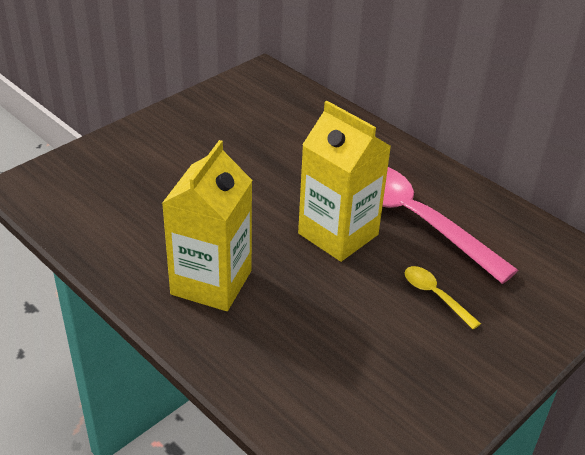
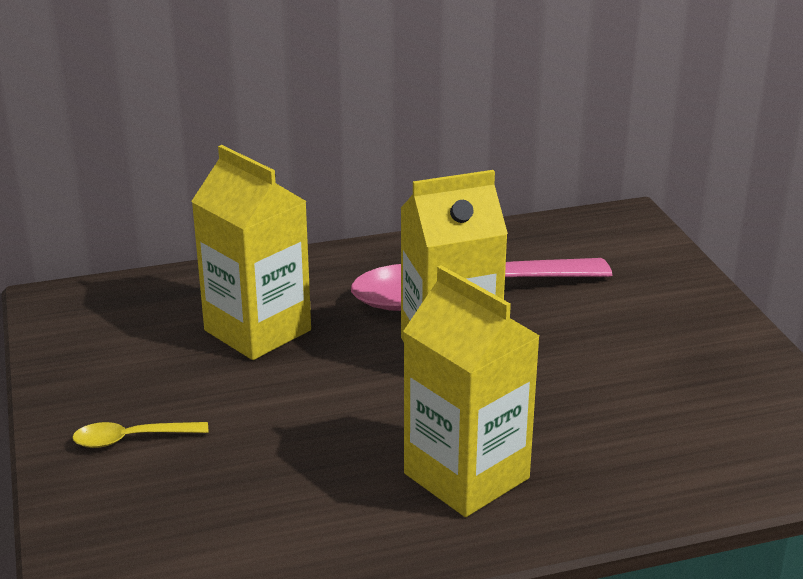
camera: 60 degrees left, 10 degrees down
(295, 149) = (257, 330): none -> yellow carton
(435, 296) = (598, 324): yellow spoon -> yellow spoon (132, 439)

